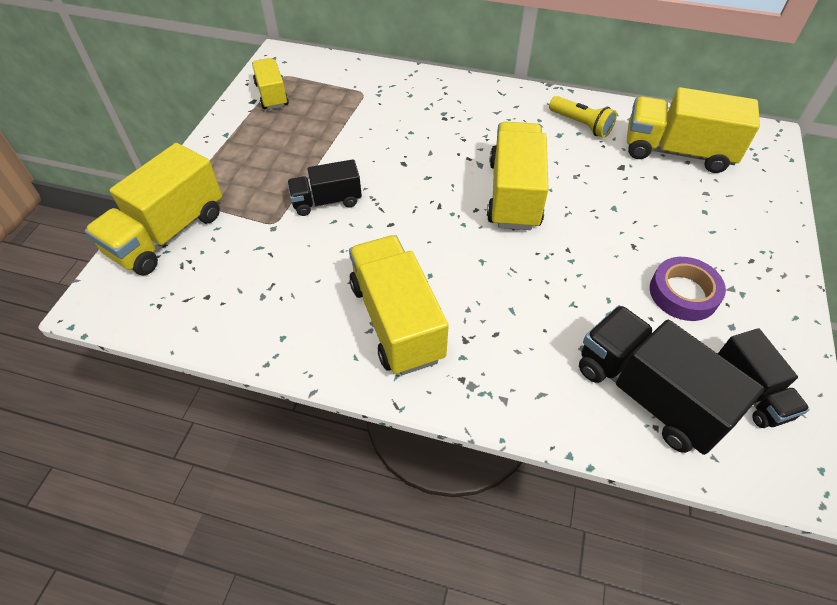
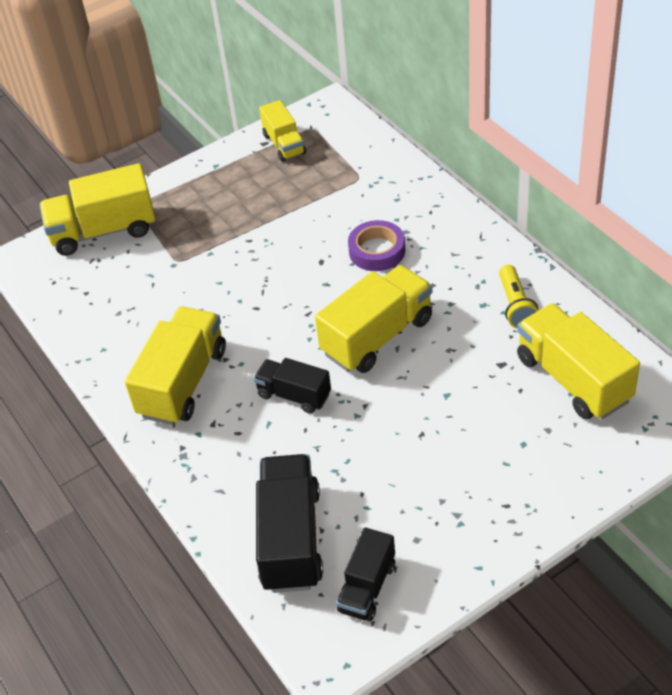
camera: 45 degrees right, 5 degrees down
(272, 95) = (284, 144): yellow truck -> yellow truck turned 135 degrees clockwise
(327, 201) = (230, 263): black truck -> black truck (294, 395)
(683, 293) = (411, 493): purple tape -> purple tape (377, 251)

